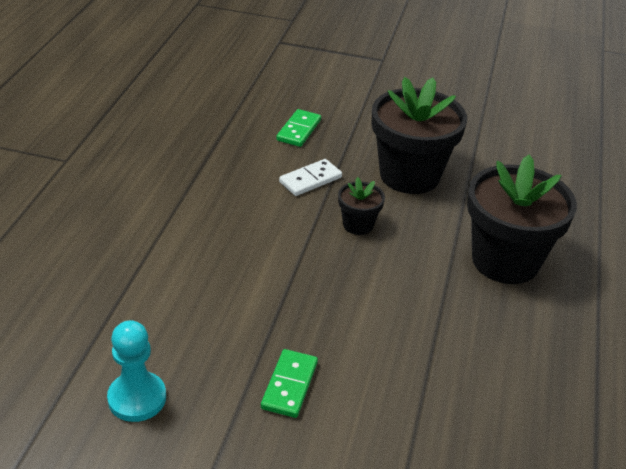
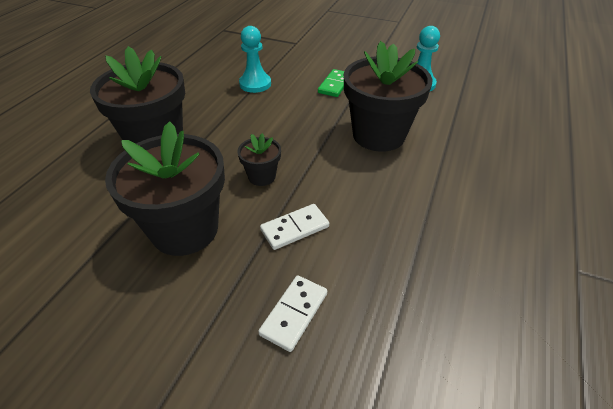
camera: 170 degrees left, 5 degrees up
(222, 285) = (378, 135): none -> black flower pot
(298, 130) = (294, 314): green domino -> white domino
(427, 378) = (255, 84): none -> turquoise pawn

